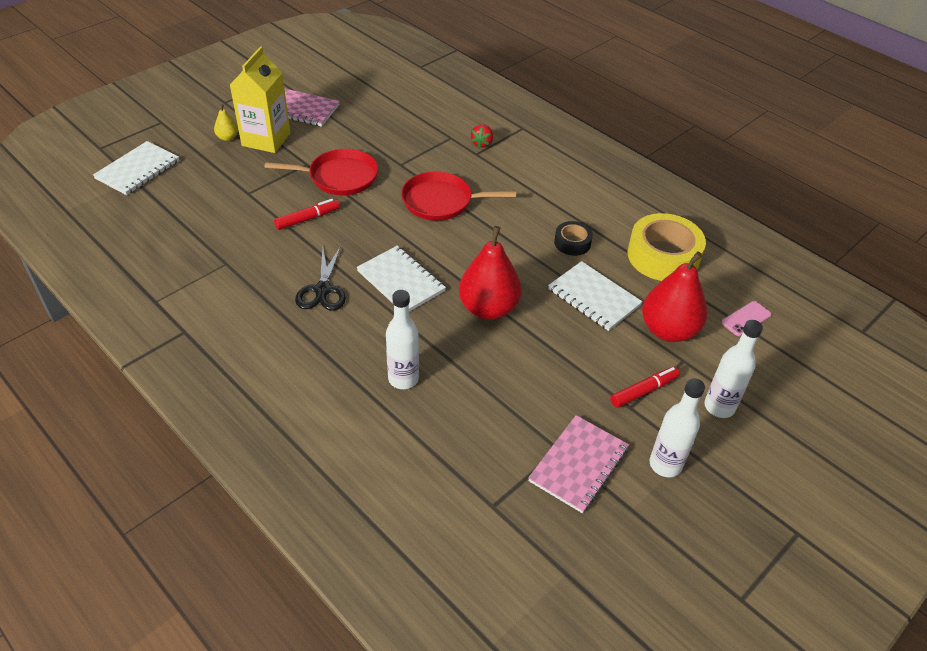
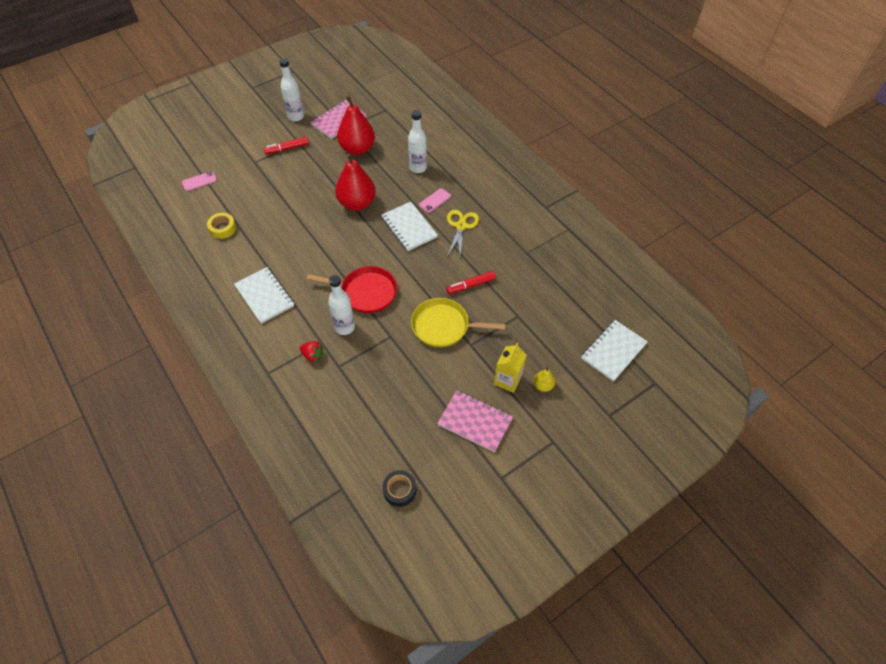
camera: 170 degrees left, 10 degrees up
(266, 139) = (507, 380): yellow carton -> yellow carton, size x0.65
(323, 290) = (461, 226): black scissors -> yellow scissors
(339, 177) = (443, 326): red pan -> yellow pan
(367, 324) = (435, 200): none -> pink phone
(482, 143) = (312, 355): red strawberry -> red strawberry turned 90 degrees clockwise
(572, 243) = (281, 245): black tape -> black tape (399, 490)
(593, 297) = (287, 204): white notebook -> white notebook (265, 296)
(663, 256) = (223, 228): yellow tape -> yellow tape, size x0.52
(668, 330) = (252, 179): red pear -> red pear (357, 149)
(719, 407) = (251, 137): white bottle -> white bottle (344, 327)

